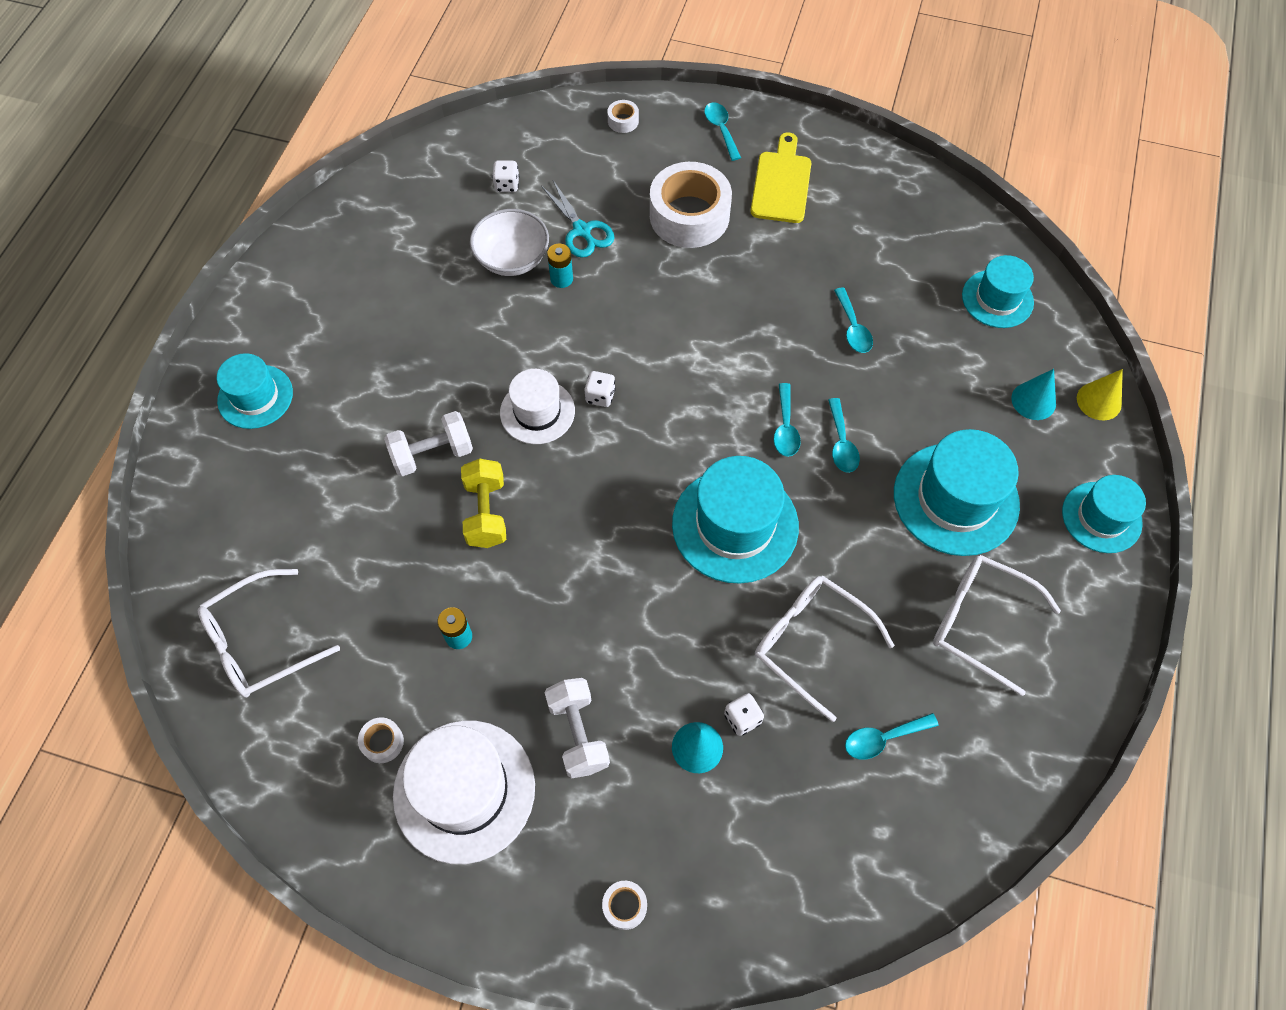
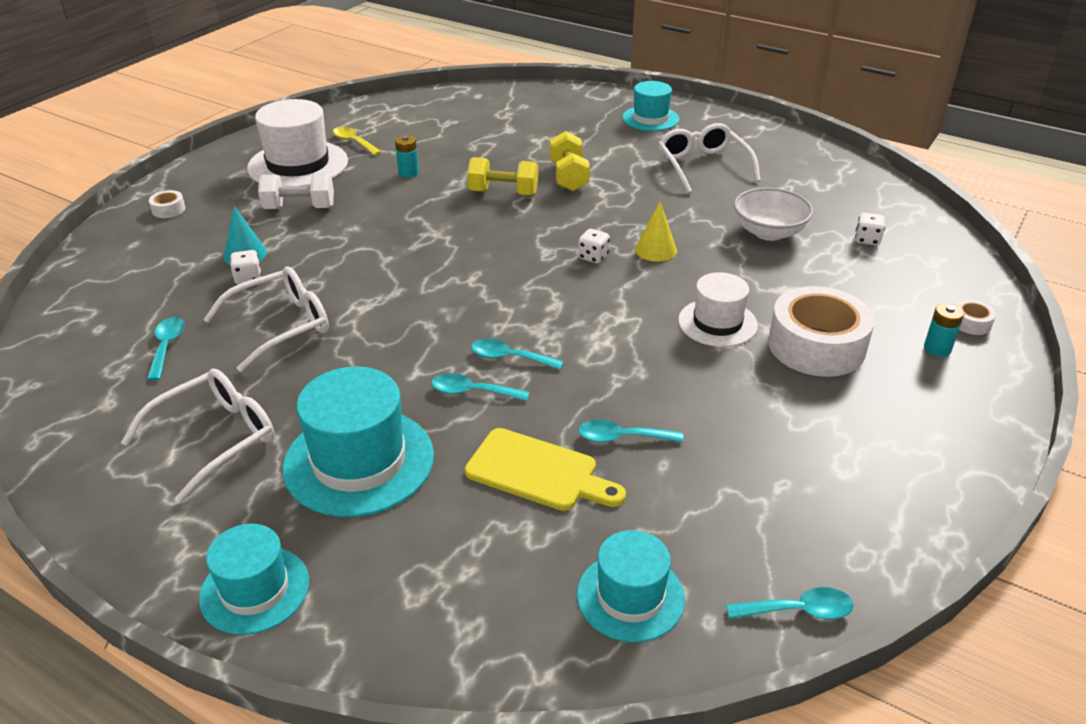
camera: 105 degrees right, 25 degrees down
(260, 642) = (453, 111): white glasses -> white glasses (703, 166)
(382, 742) = (354, 142): white tape -> yellow spoon
(432, 454) = (569, 177): white dumbbell -> yellow dumbbell
(537, 412) = (589, 225): white hat -> white hat (717, 323)
(561, 279) = (738, 255): turquoise battery -> turquoise battery (937, 349)
(582, 230) = (801, 274): turquoise scissors -> none
(721, 130) = (964, 396): turquoise spoon -> turquoise spoon (798, 611)
(735, 525) = (420, 306): turquoise hat -> none
(781, 183) = (868, 429): yellow cutting board -> yellow cutting board (538, 472)
(1033, 401) = (451, 579): turquoise cone -> none
(1099, 401) = (417, 657): yellow cone -> yellow cone (655, 250)

